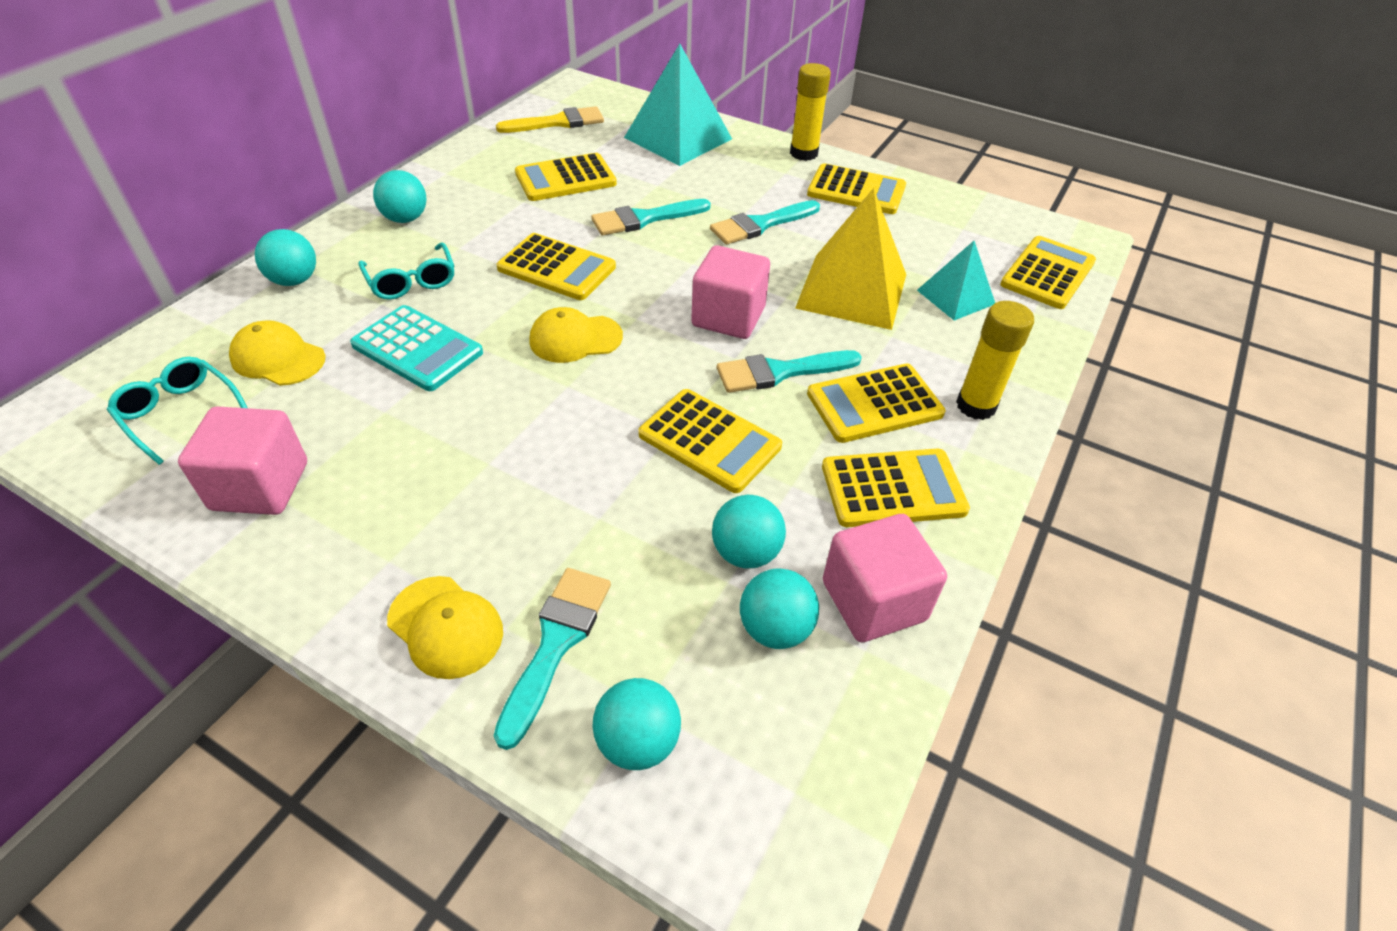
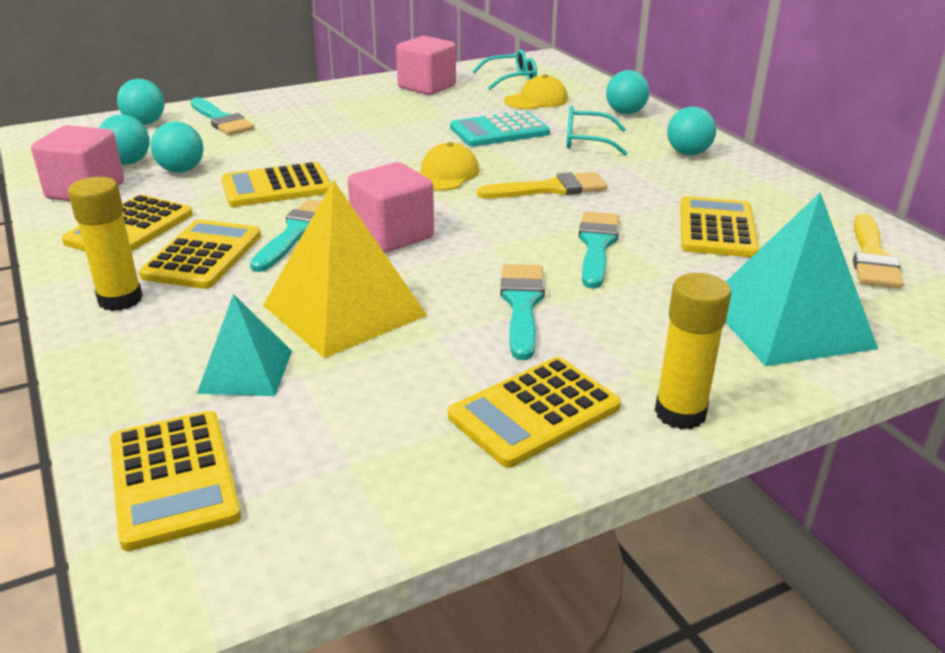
camera: 125 degrees right, 15 degrees down
(445, 627) = (272, 104): yellow cap -> none
(556, 268) = (550, 189): yellow calculator -> yellow brush

